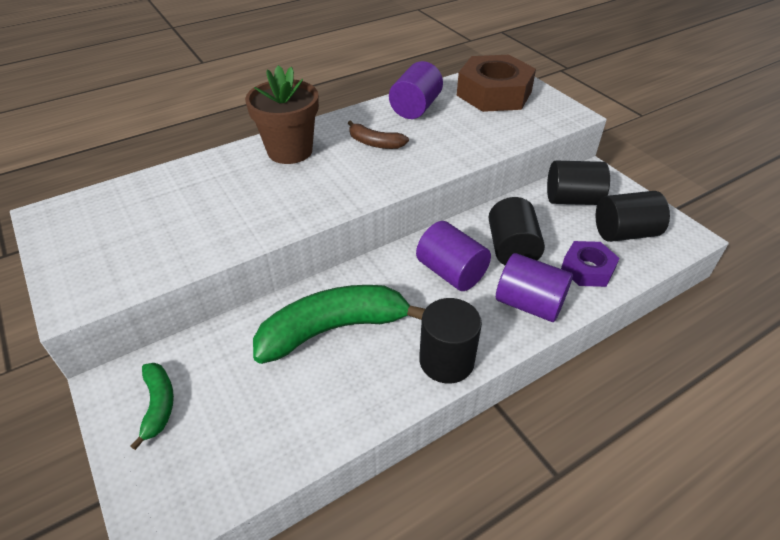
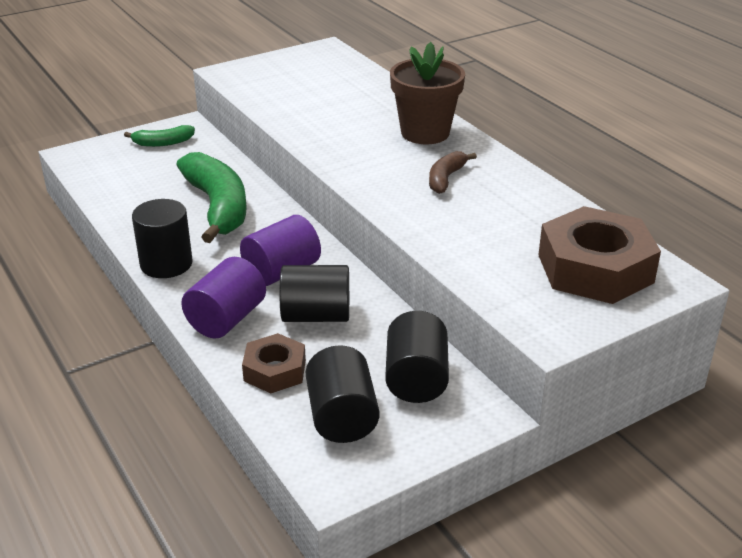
camera: 90 degrees right, 10 degrees down
(415, 108) = (535, 205): purple cylinder -> none
(587, 269) = (274, 371): purple nut -> brown nut

